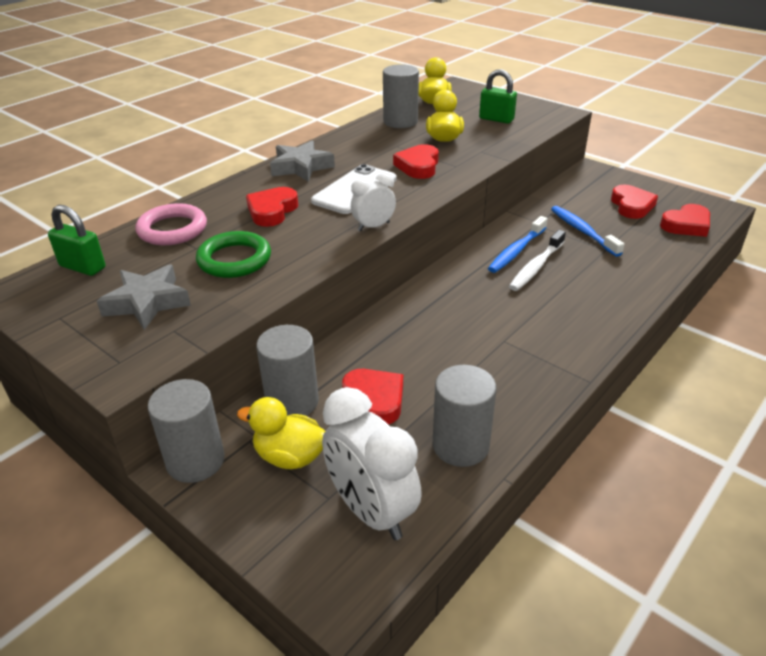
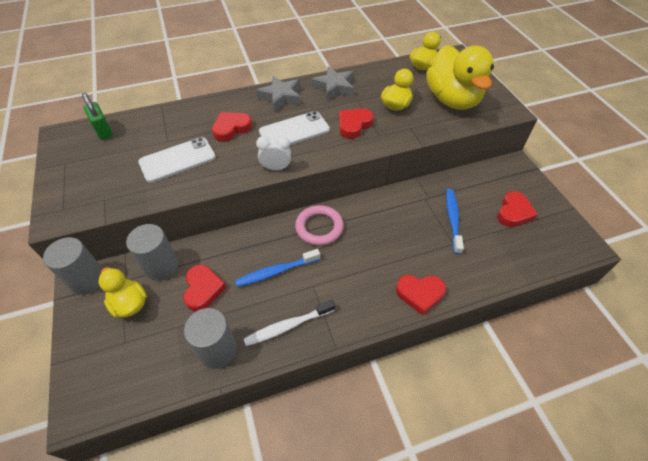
camera: 30 degrees right, 15 degrees up
(147, 302) = (109, 172): grey star -> grey star (334, 87)
(172, 229) = (168, 121): pink ring -> pink ring (319, 227)
(234, 259) = (177, 160): green ring -> white phone
(371, 511) = (136, 364): white clock -> none
(400, 122) = (381, 78): grey cylinder -> none
(496, 119) = (452, 100): green padlock -> yellow duck
(516, 251) = (389, 216): blue toothbrush -> blue toothbrush (276, 271)
(536, 267) = (389, 236): white toothbrush -> white toothbrush (288, 326)
(686, 225) = (540, 250): red heart -> red heart (420, 294)

